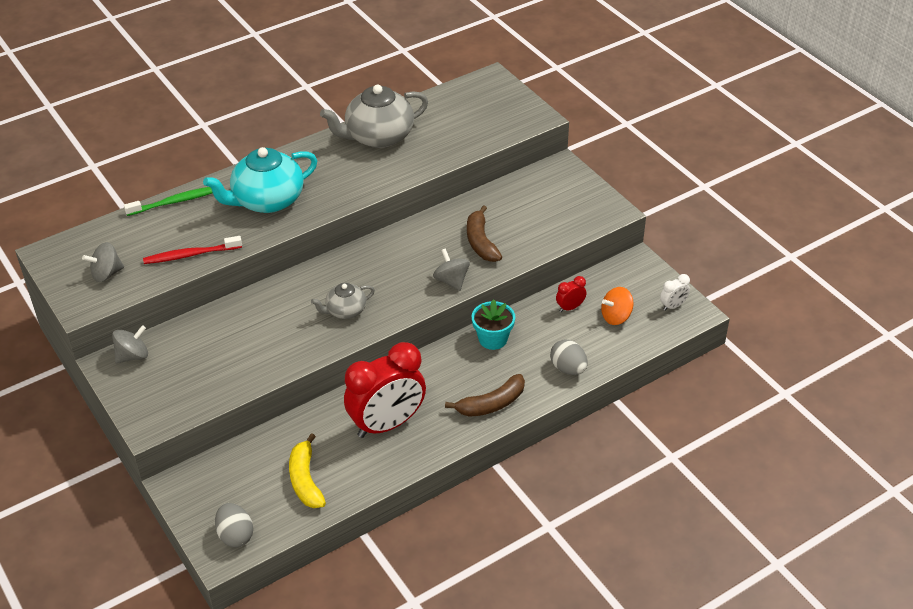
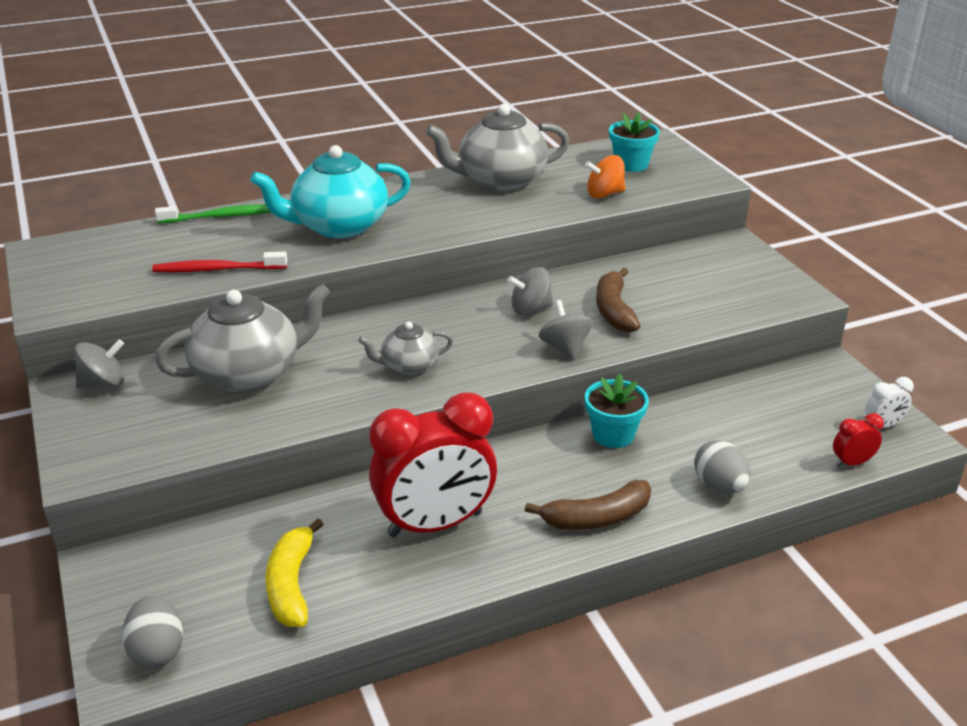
camera: 10 degrees right, 10 degrees down
(106, 274) = (101, 277): grey spinning top -> grey spinning top (530, 309)
(234, 333) = (249, 373): none -> grey teapot
(476, 107) = (631, 164): none -> turquoise flower pot
(570, 307) = (730, 410): red clock -> red clock (851, 463)
(616, 317) = (797, 429): orange spinning top -> orange spinning top (604, 194)

